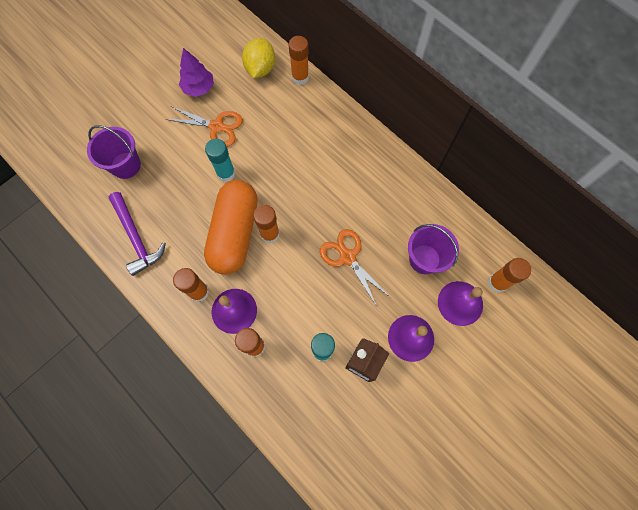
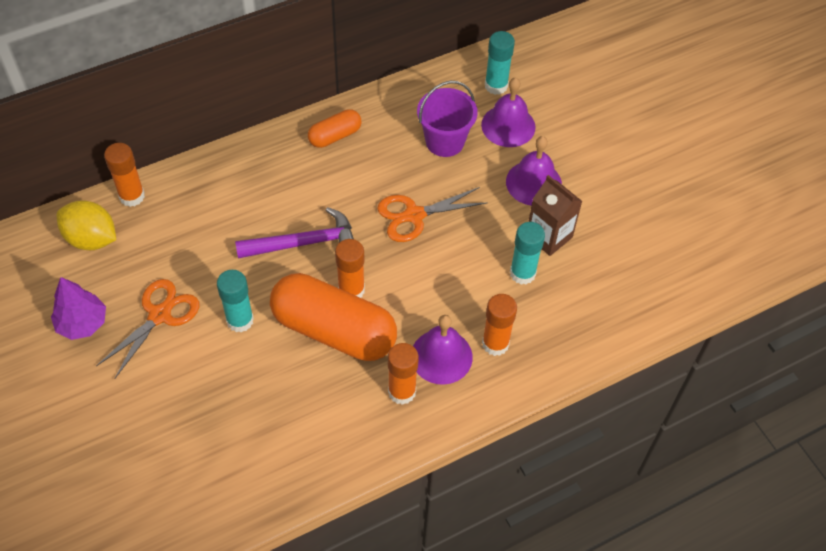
camera: 75 degrees left, 15 degrees down
(126, 165) = (167, 449): purple bucket -> none
(136, 237) = (292, 456): purple hammer -> purple hammer (304, 243)
(398, 181) = (335, 136): none -> orange capsule
(497, 282) = (496, 85): orange glue stick -> turquoise glue stick

